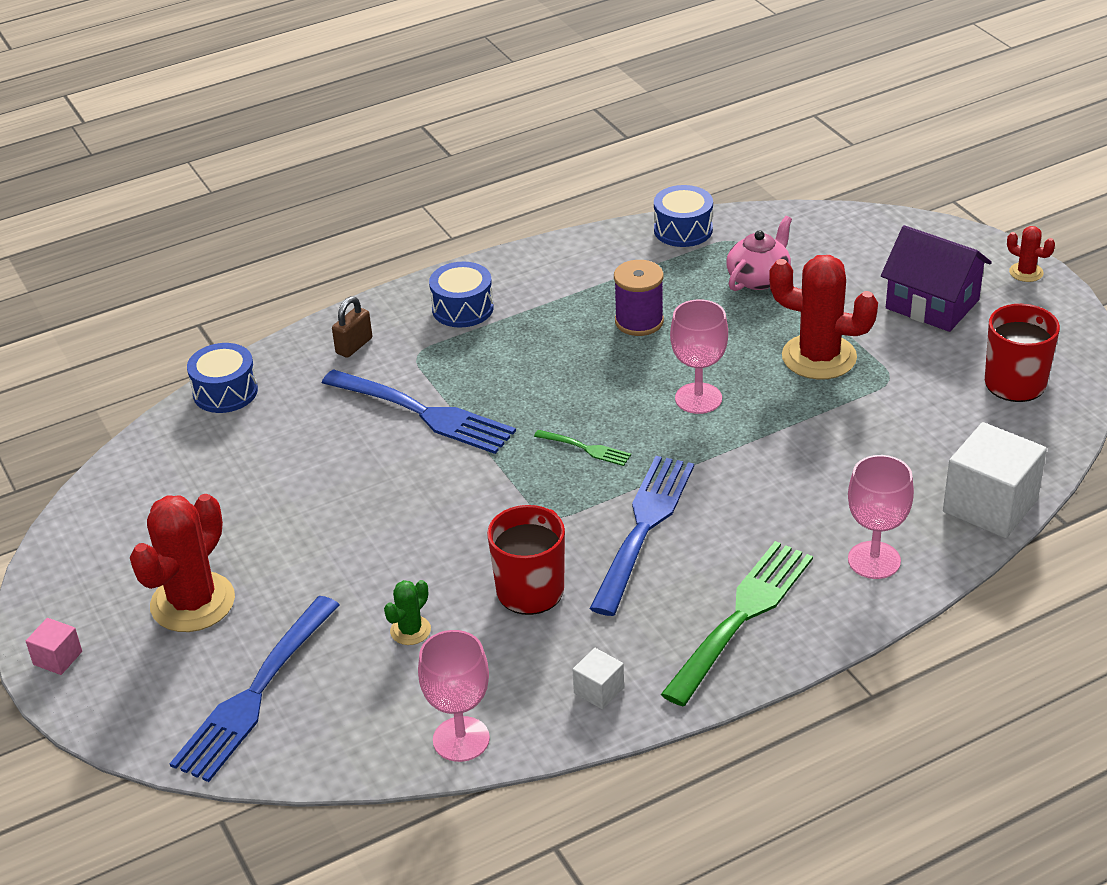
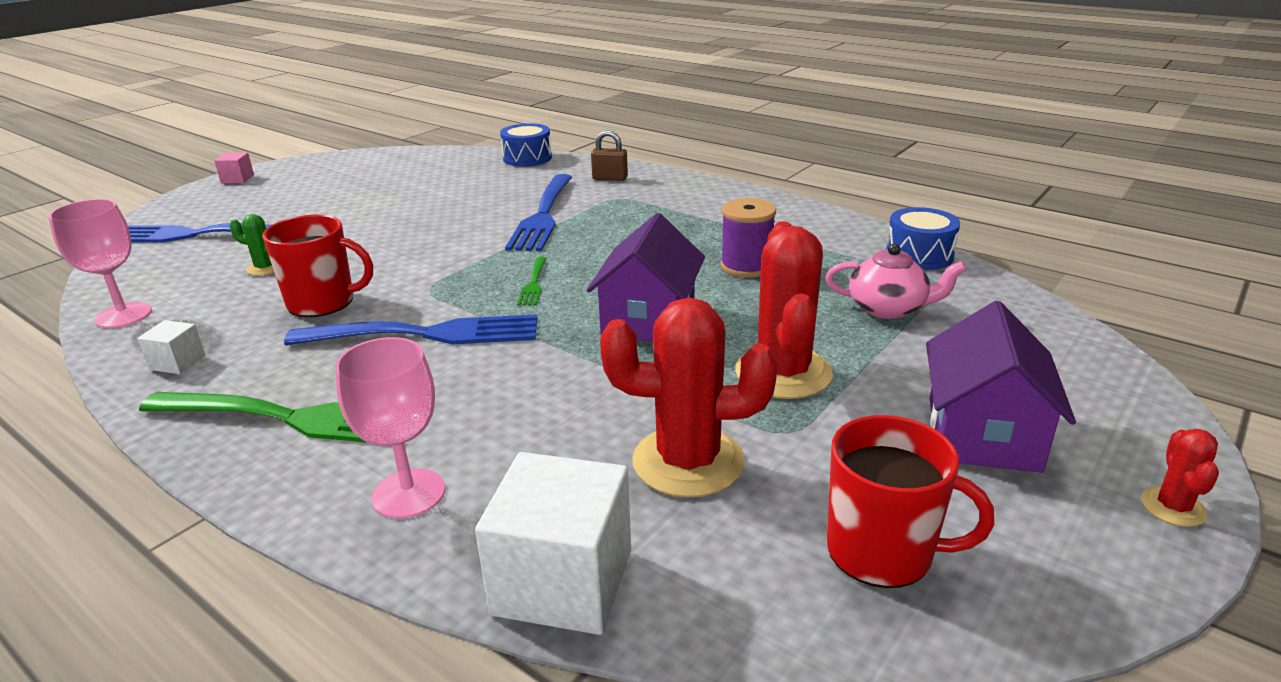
camera: 65 degrees right, 10 degrees down
(193, 602) = (295, 198): red cactus -> red cactus (688, 461)
(462, 308) = (691, 199): blue drum -> none
(698, 398) = (648, 319): pink goblet -> purple house

